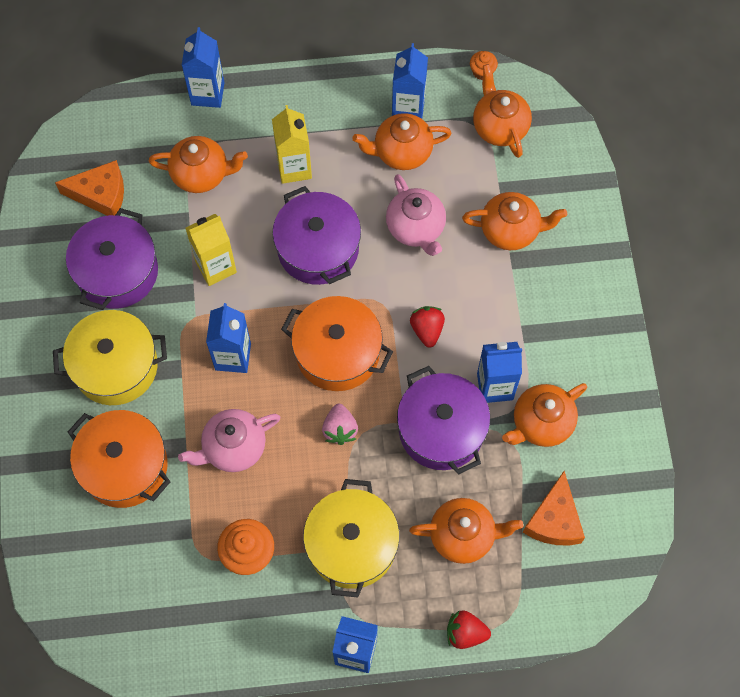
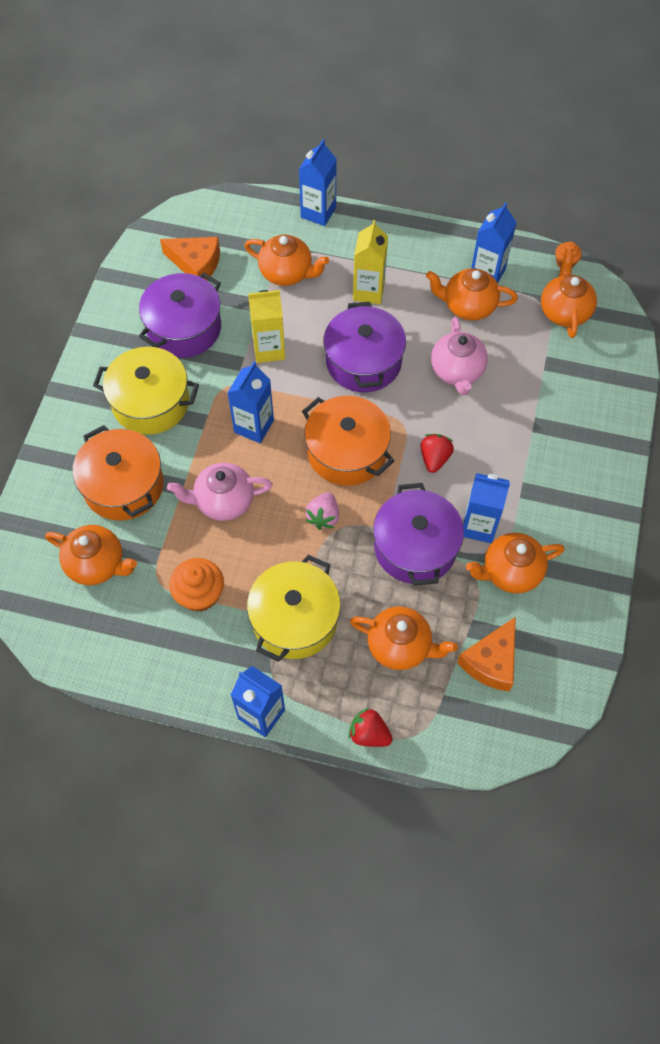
camera: 20 degrees right, 5 degrees down
(510, 230) = (542, 399): orange teapot -> orange teapot (97, 564)

